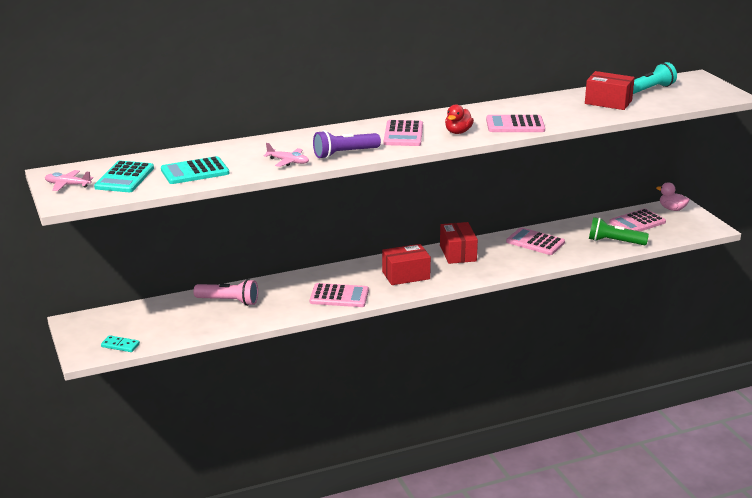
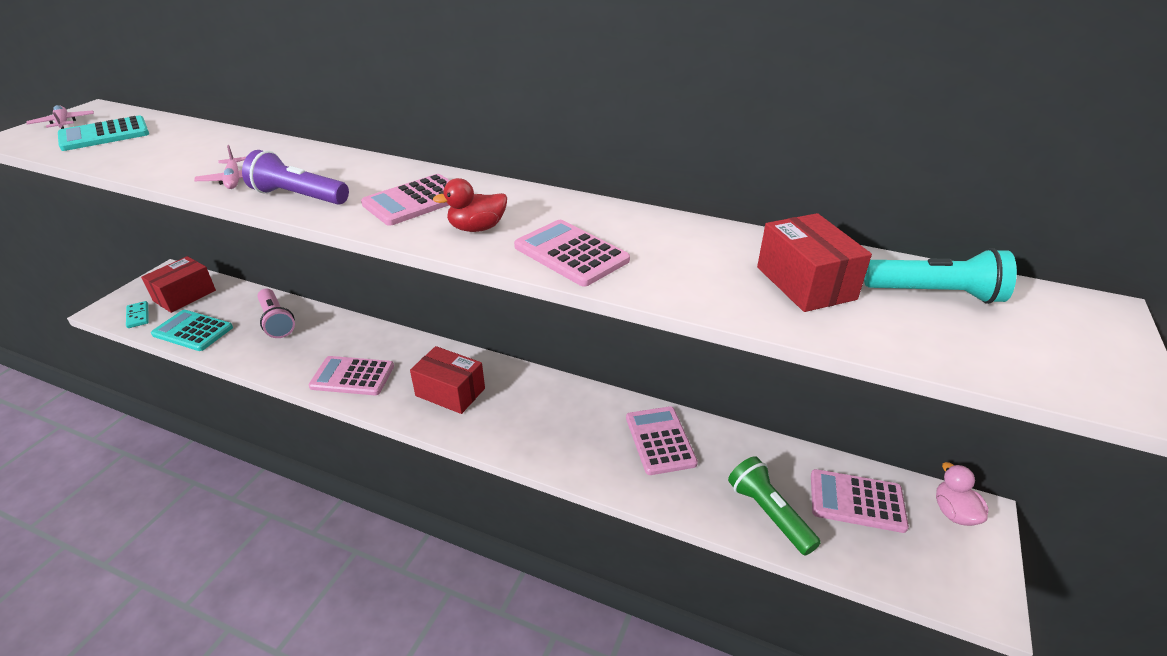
camera: 45 degrees right, 10 degrees up
(195, 171) = (152, 153): turquoise calculator -> turquoise calculator (193, 331)
(339, 296) = (352, 376): pink calculator -> pink calculator turned 135 degrees clockwise
(458, 253) = (549, 397): red box -> red box (184, 296)

